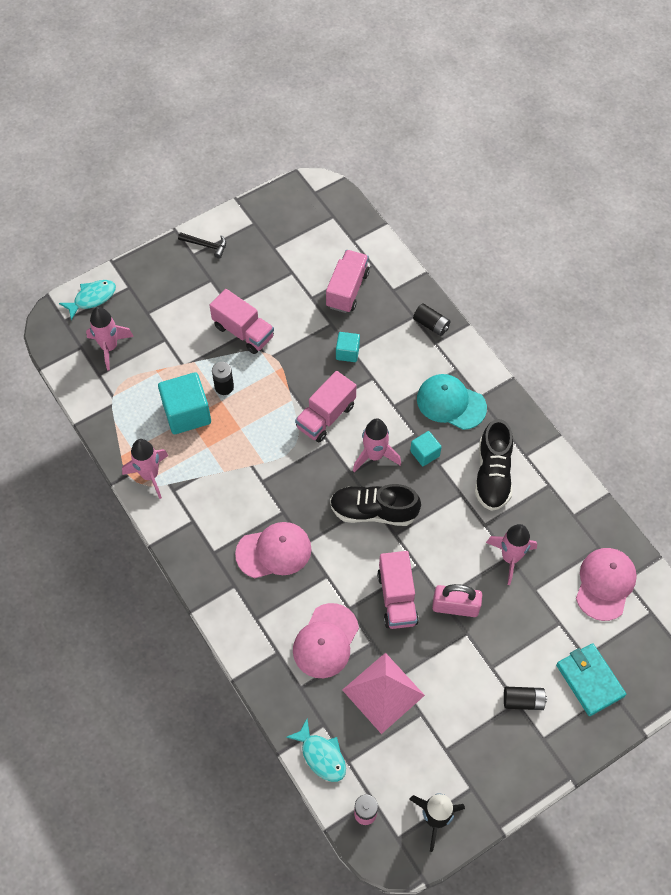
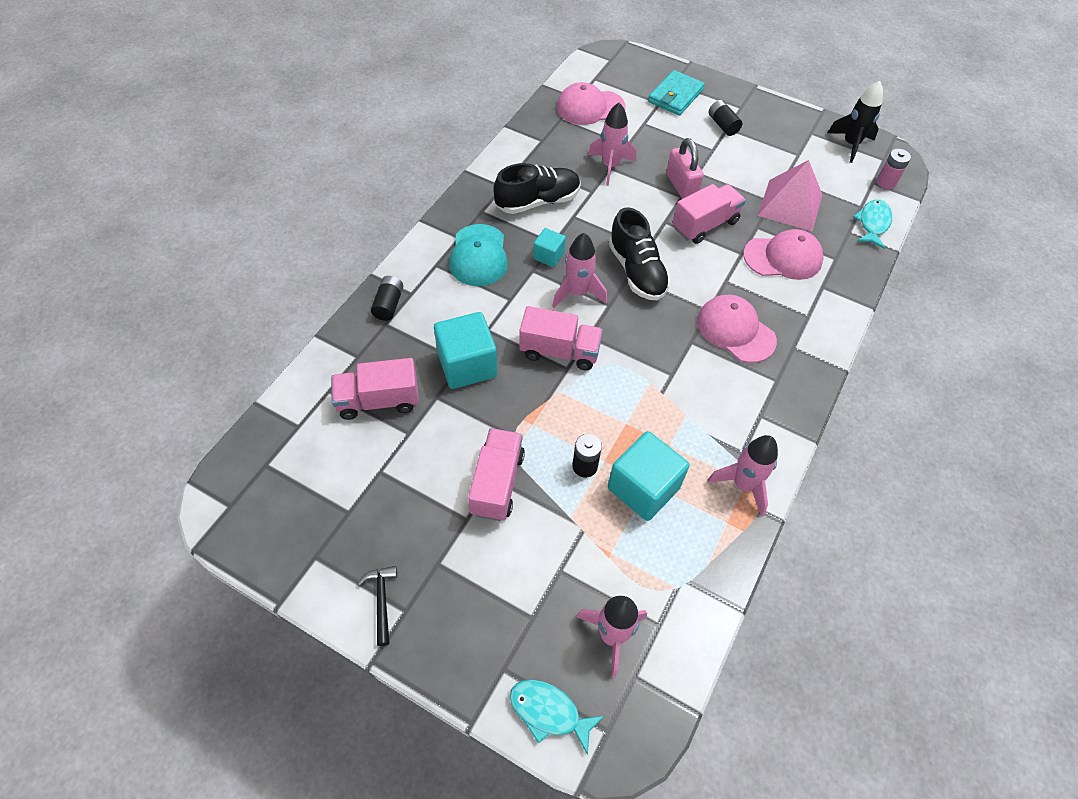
camera: 120 degrees left, 5 degrees down
(347, 352) = (467, 365): turquoise cube -> turquoise cube, size x1.86

